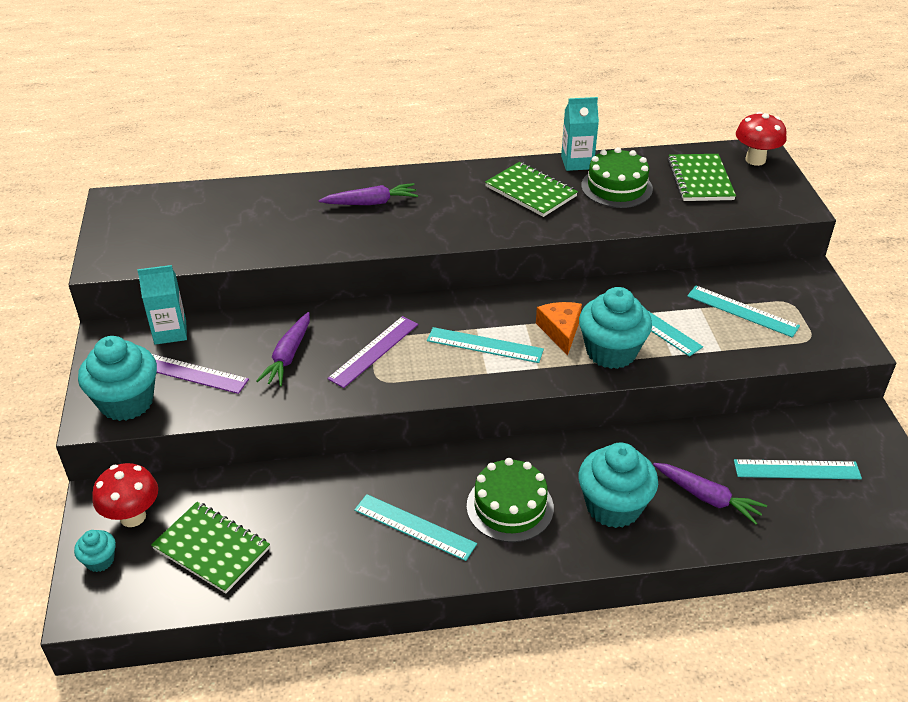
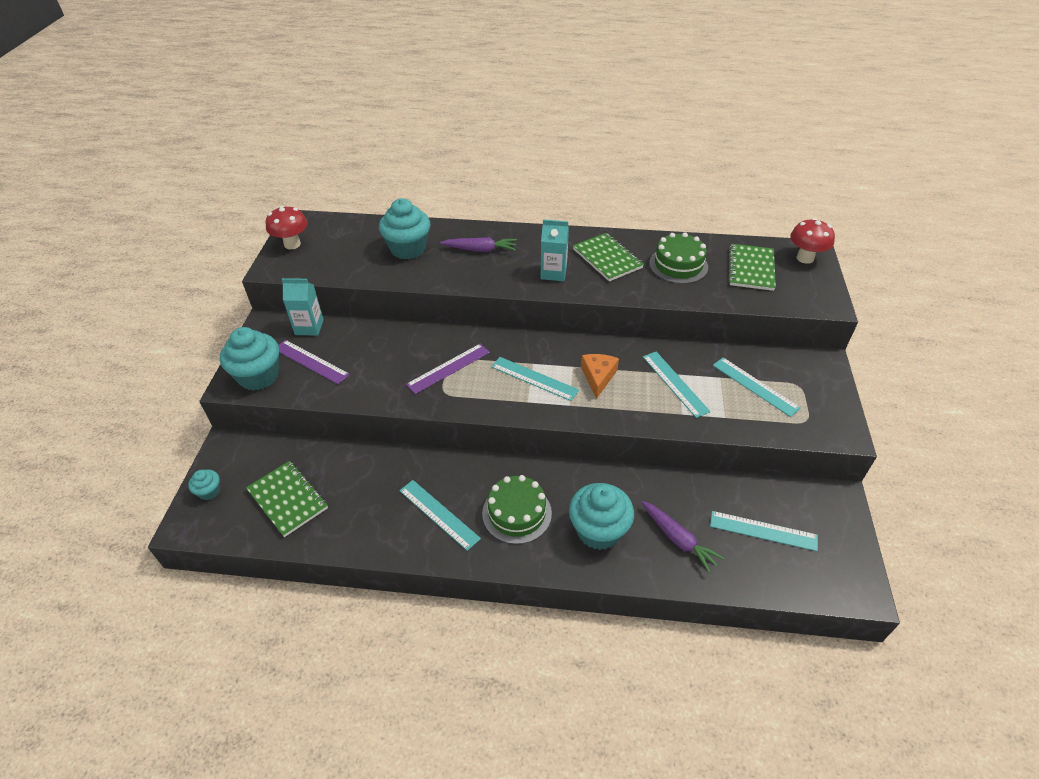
camera: 15 degrees right, 5 degrees up
(133, 517) = (243, 462): red mushroom -> red mushroom (292, 244)
(288, 356) = (384, 361): purple carrot -> none
(577, 162) = (653, 239): turquoise carton -> turquoise carton (553, 273)
(611, 352) = (632, 402): turquoise cupcake -> turquoise cupcake (408, 249)

